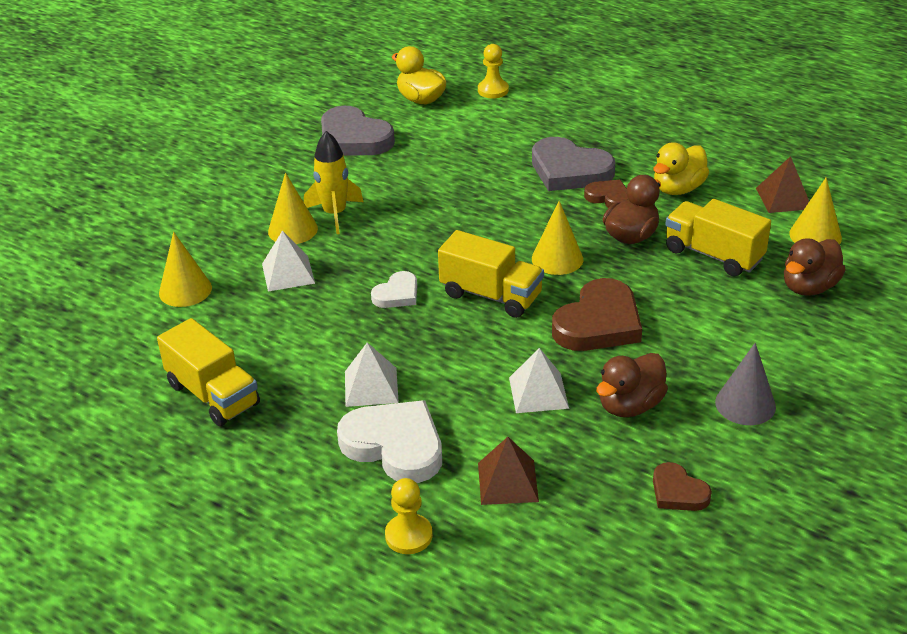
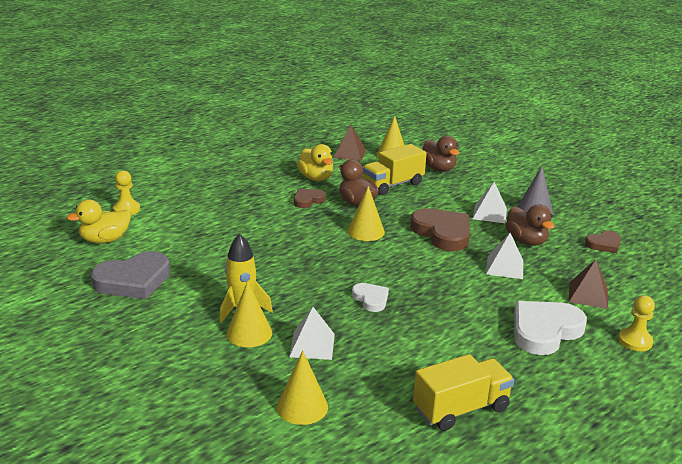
camera: 75 degrees left, 10 degrees down
(371, 386) = (477, 329): white pyramid -> white pyramid (489, 213)
(491, 295) = (393, 263): yellow truck -> none
(569, 170) = (264, 205): grey heart -> none

